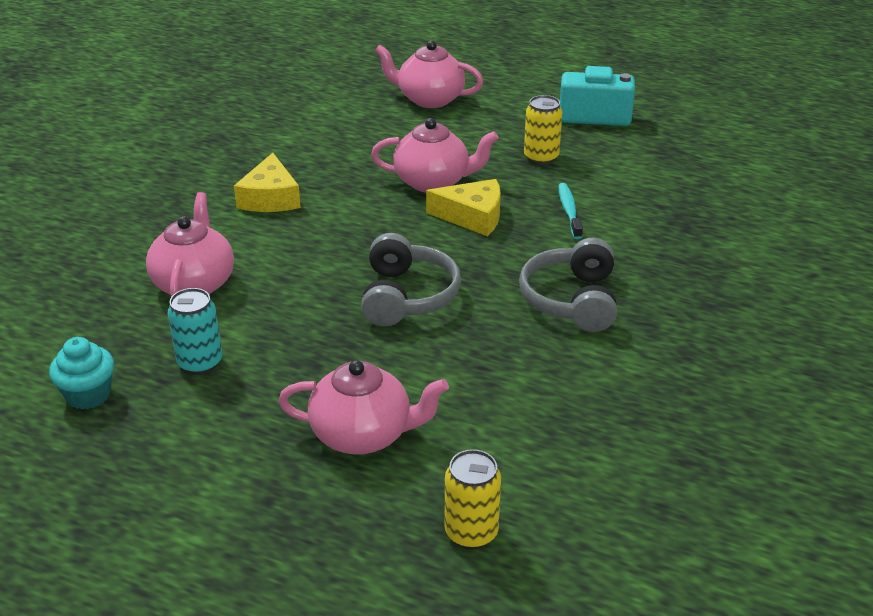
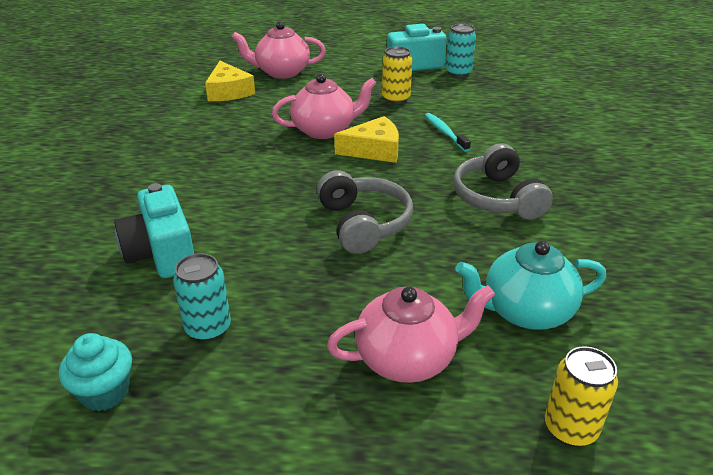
camera: 20 degrees left, 0 degrees up
(194, 283) = (162, 253): pink teapot -> turquoise camera
(270, 198) = (193, 166): yellow cheese -> yellow cheese (228, 91)
(510, 422) = (525, 311): none -> turquoise teapot
(643, 136) = (458, 73): none -> turquoise can

